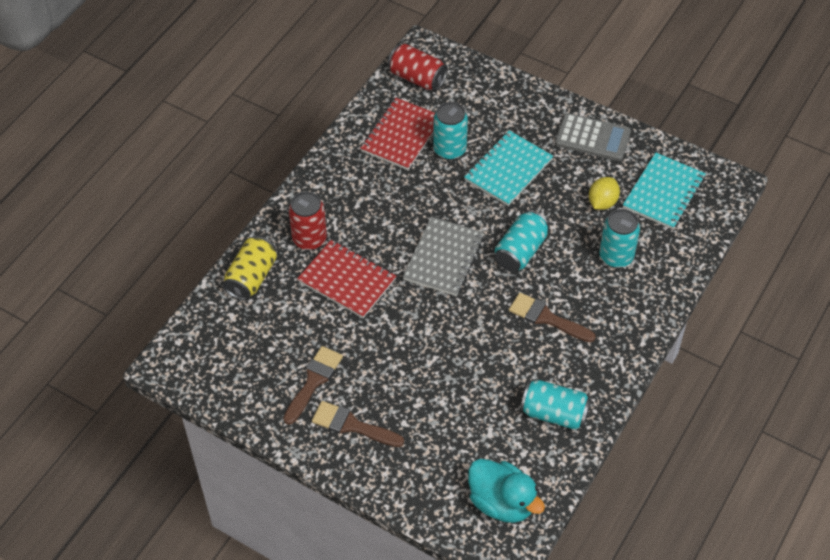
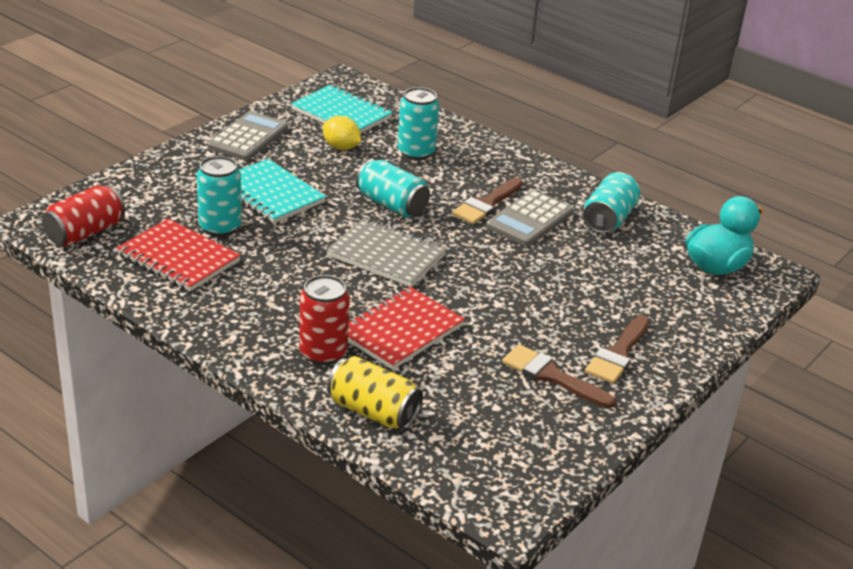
camera: 85 degrees left, 20 degrees down
(532, 352) = (529, 219): none -> grey calculator

